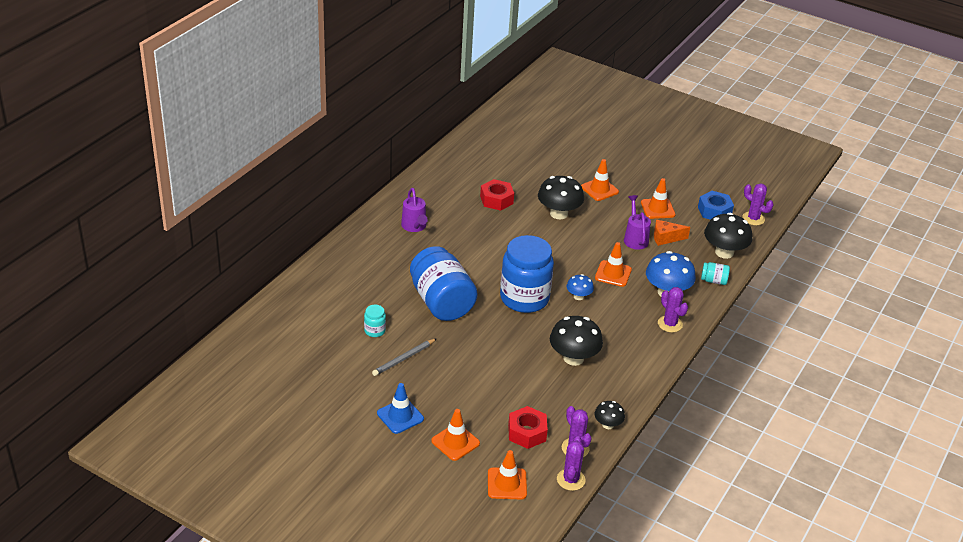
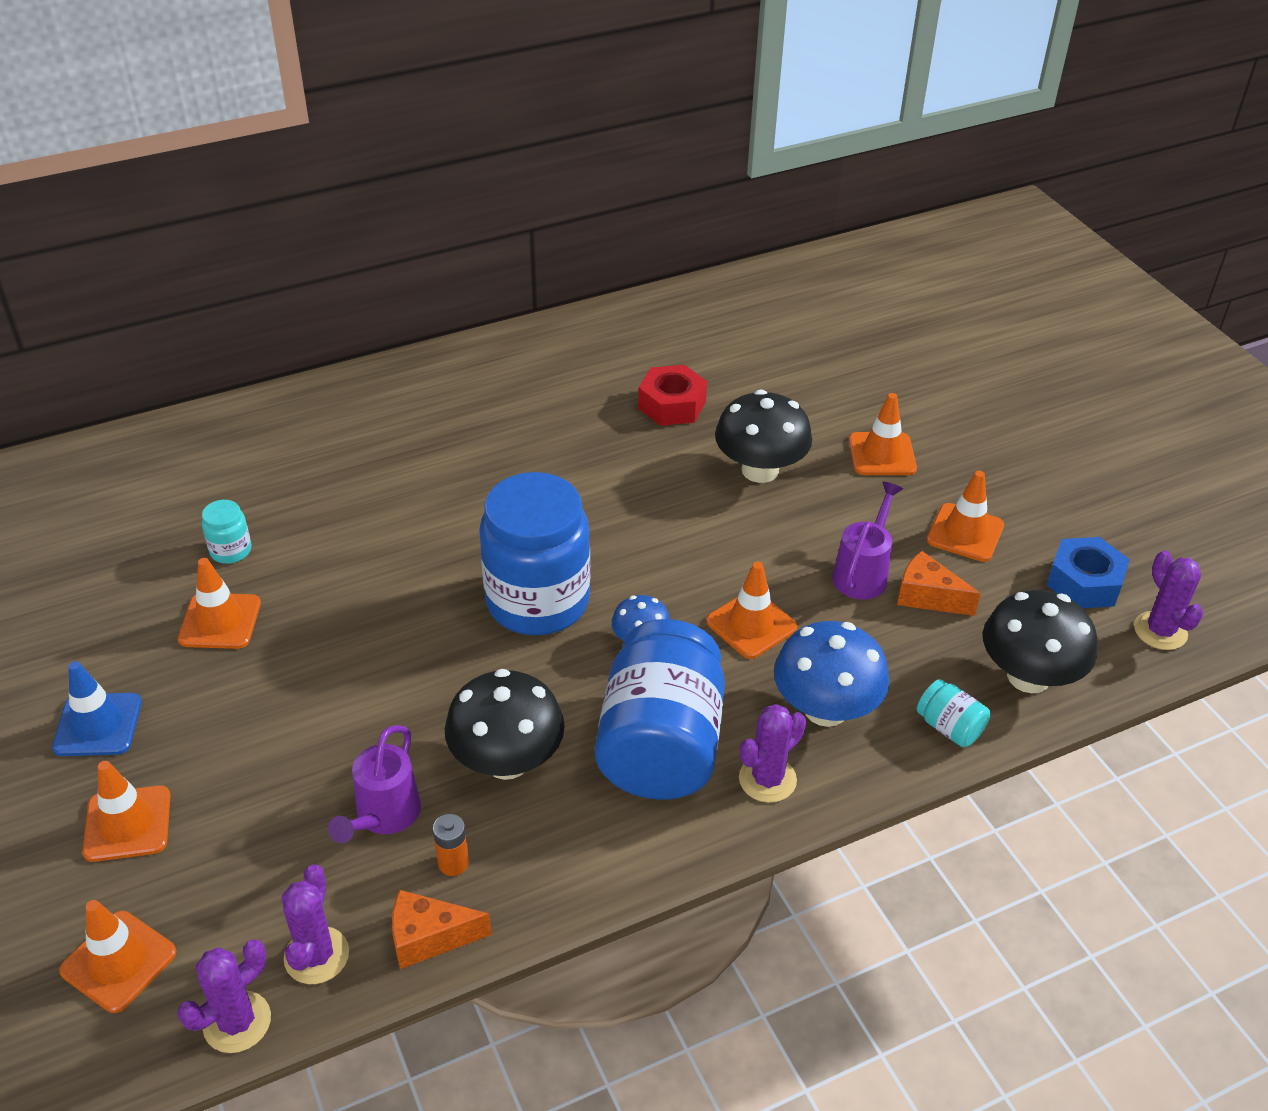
camera: 35 degrees right, 5 degrees up
(404, 359) = (220, 621): grey pencil -> orange traffic cone
(414, 227) = (486, 400): purple watering can -> purple watering can (383, 816)
(441, 302) = (390, 547): blue jar -> blue jar (661, 745)
(527, 432) = (266, 872): red nut -> none
(590, 399) = (453, 863): none -> orange battery
(608, 425) = (429, 938): black mushroom -> orange cheese
(670, 324) = (767, 779): purple cactus -> purple cactus turned 45 degrees clockwise

